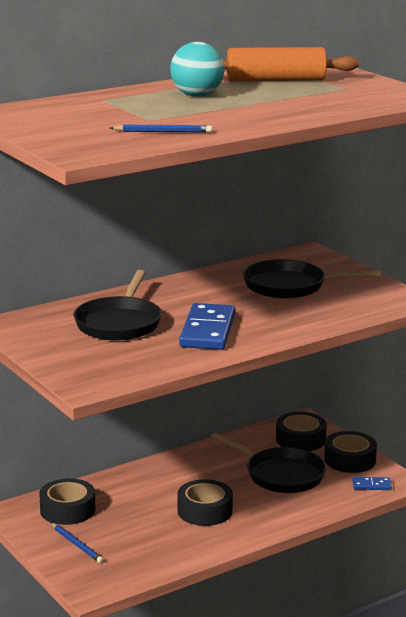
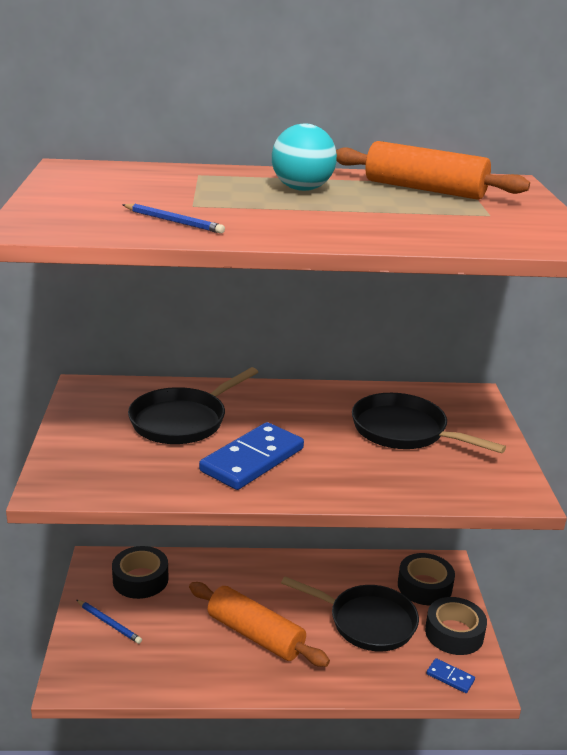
camera: 30 degrees right, 5 degrees up
(77, 544) = (109, 623): blue pencil -> blue pencil turned 45 degrees counterclockwise
(204, 511) = (255, 635): black tape -> orange rolling pin
(280, 474) = (367, 622): black pan -> black pan turned 45 degrees counterclockwise

